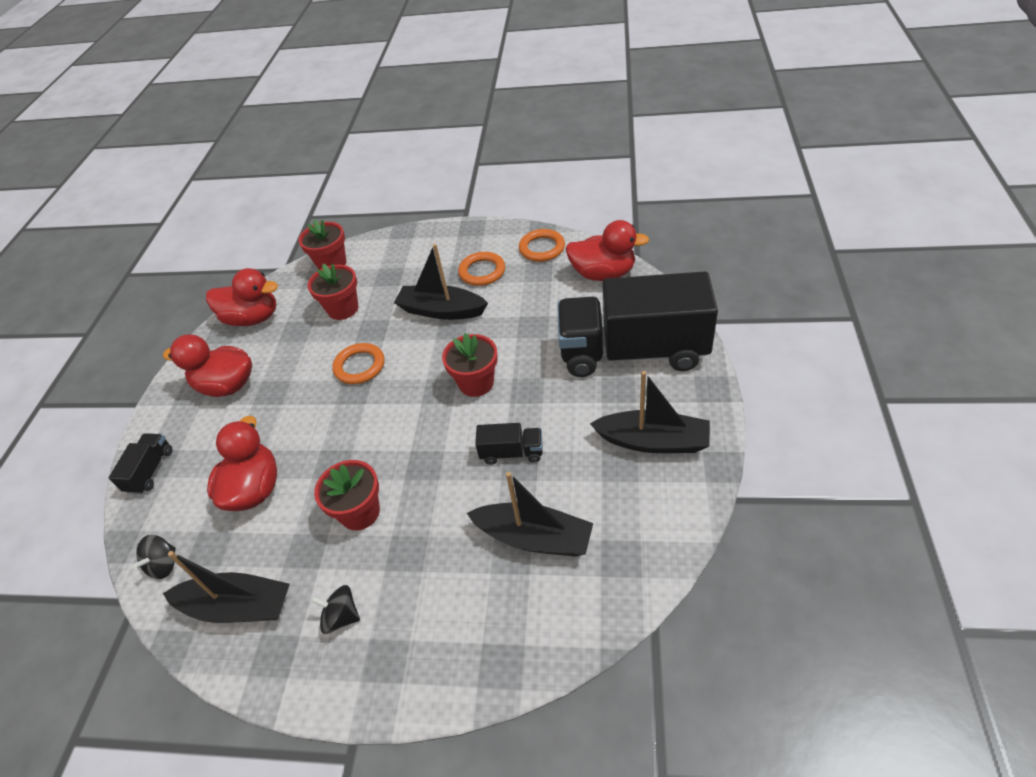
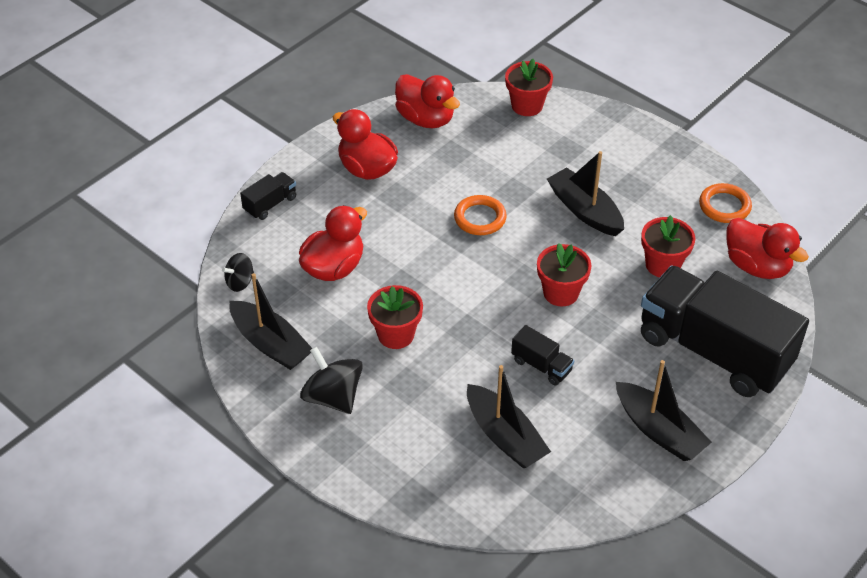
camera: 30 degrees right, 0 degrees up
(341, 617) = (333, 397): black spinning top -> black spinning top, size x1.68
(343, 309) = (504, 156): red flower pot -> red flower pot (663, 265)
(482, 272) = (650, 195): orange ring -> none

